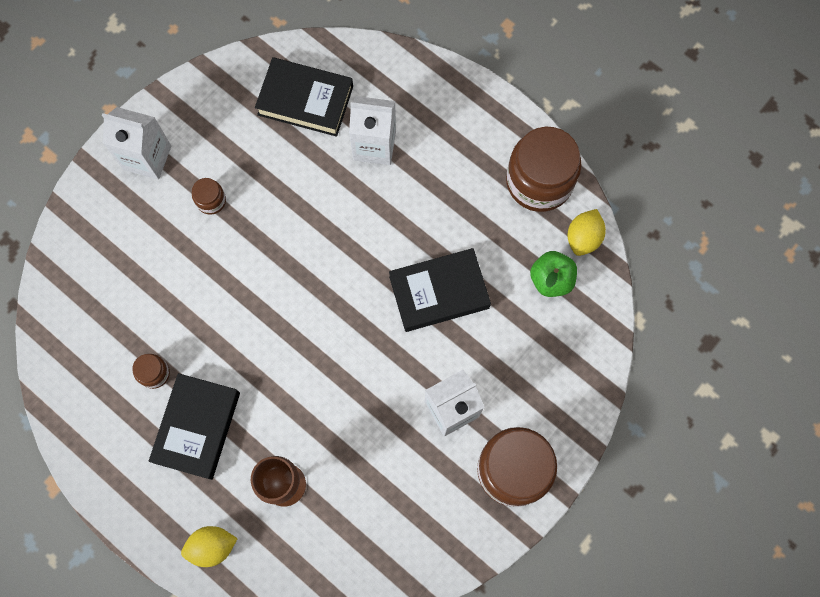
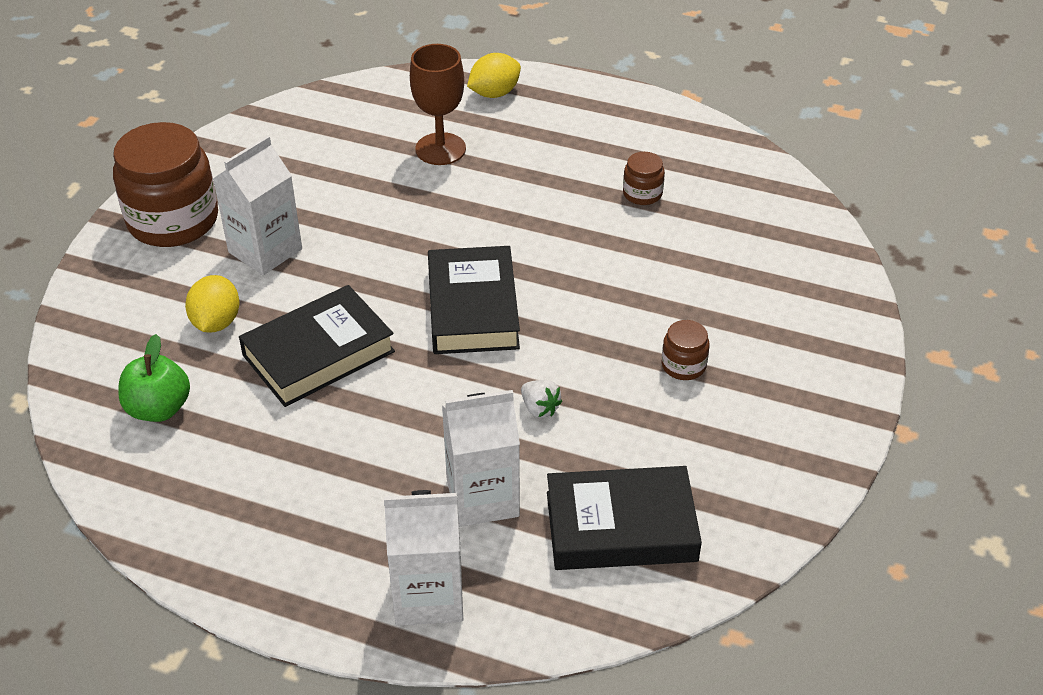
camera: 160 degrees right, 30 degrees down
(147, 157) = (805, 388): white carton -> white carton (428, 595)
(197, 427) = (564, 166): black book -> black book (472, 308)
(315, 198) = (539, 408): none -> white strawberry
(539, 181) = (201, 524): brown jar -> none
(583, 238) = (117, 470): yellow lemon -> yellow lemon (216, 322)

